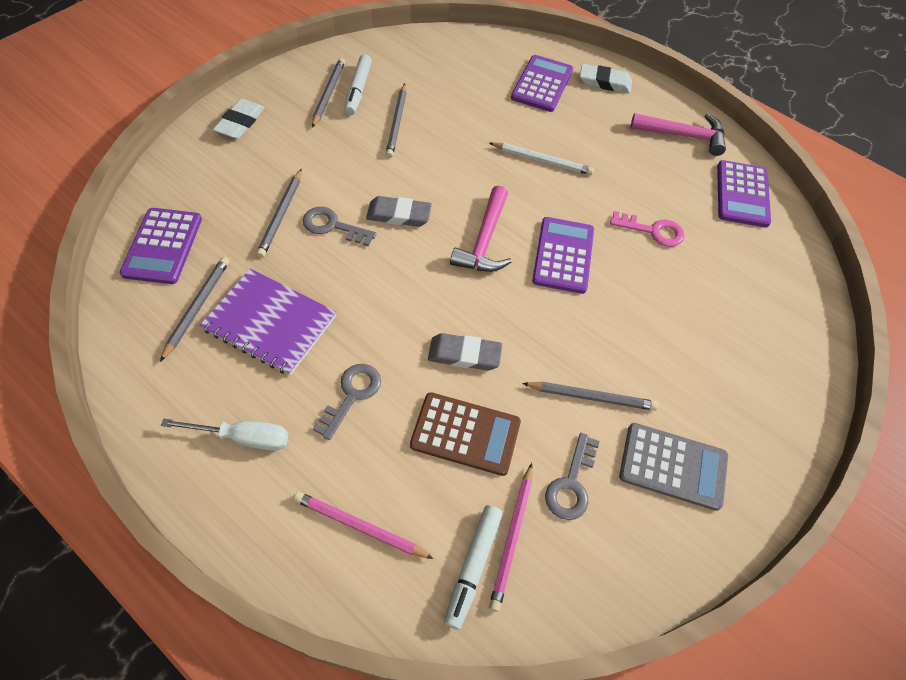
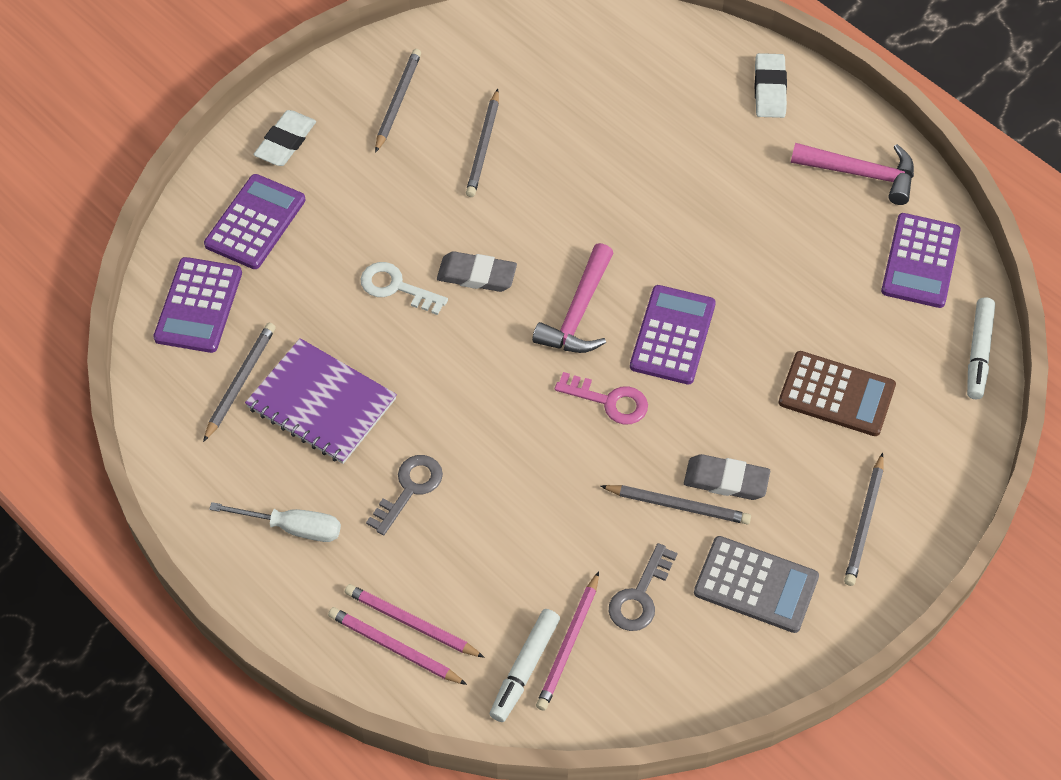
camera: 10 degrees right, 0 degrees up
(281, 215) = (335, 270): grey pencil -> grey pencil (864, 522)
(333, 226) = (396, 287): grey key -> white key
(344, 554) = (395, 648): none -> pink pencil
(358, 90) = (436, 96): white marker -> white marker (978, 352)
(464, 354) = (539, 450): grey eraser -> grey eraser (726, 480)
(465, 434) = (531, 537): brown calculator -> brown calculator (836, 394)
(542, 84) = (682, 91): purple calculator -> purple calculator (255, 222)
(542, 160) = (665, 206): white pencil -> none
(604, 82) = (769, 89): white eraser -> white eraser turned 75 degrees clockwise
(652, 230) = (791, 307): pink key -> pink key (609, 401)

